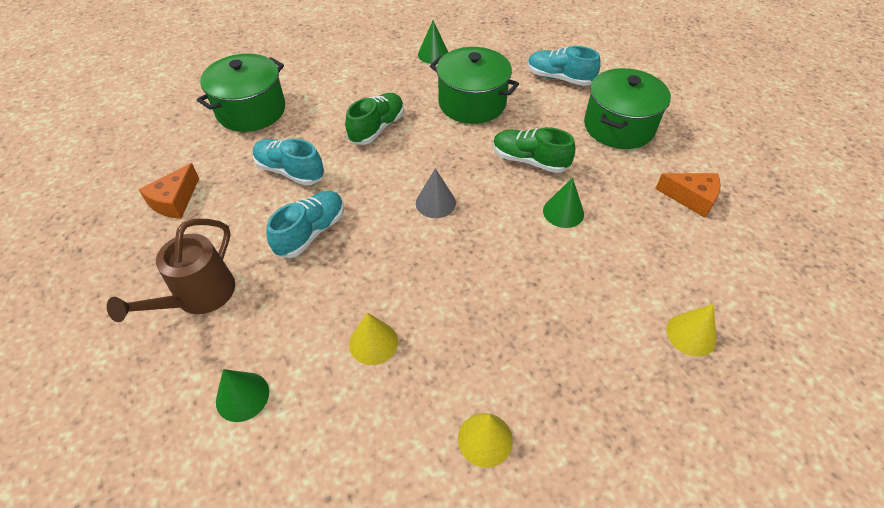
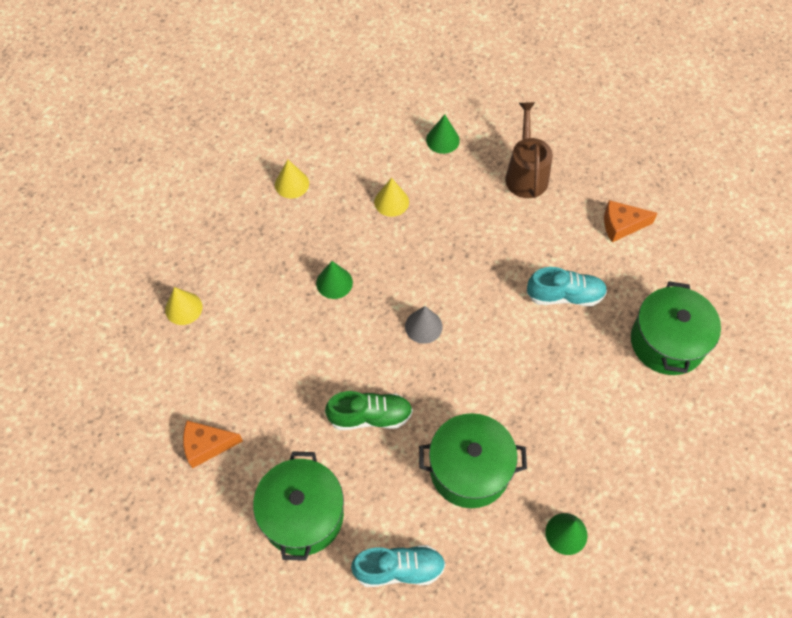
camera: 150 degrees right, 10 degrees up
(175, 201) = (621, 225): orange cheese -> orange cheese turned 90 degrees counterclockwise
(311, 232) = (497, 252): turquoise shoe -> none
(377, 128) = (535, 383): green shoe -> none
(563, 212) = (314, 371): green cone -> green cone (334, 282)

